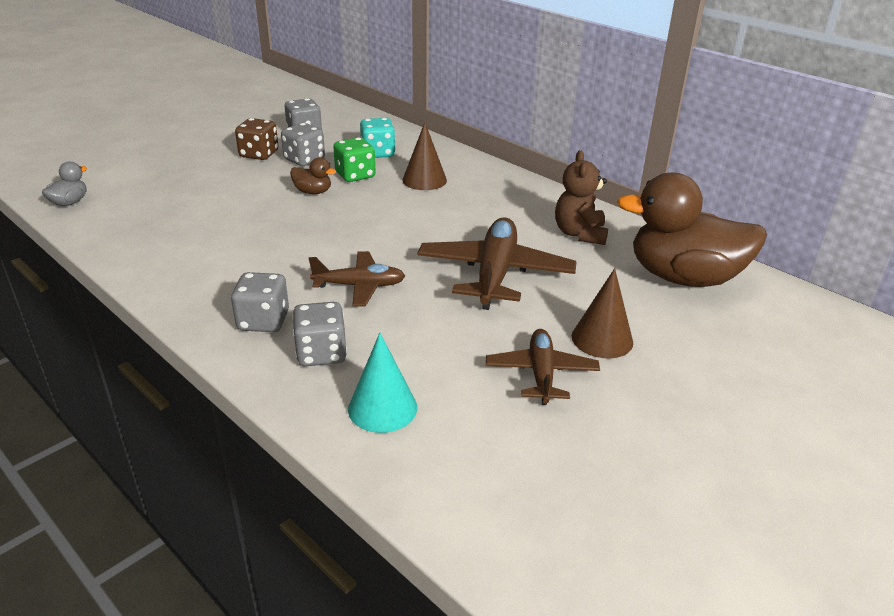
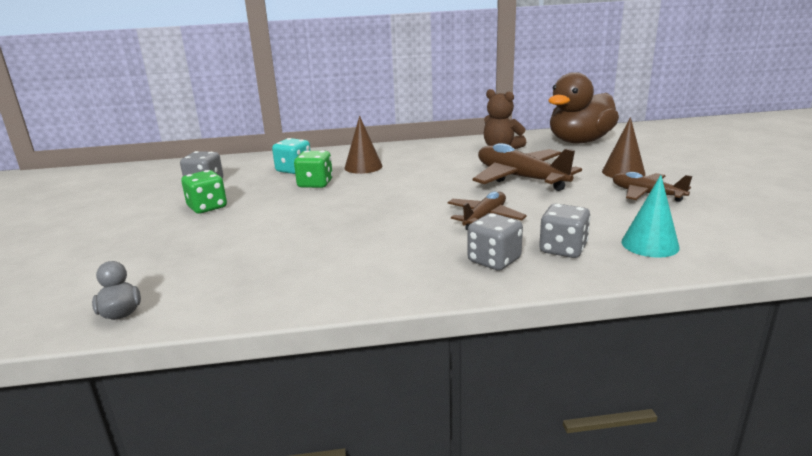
camera: 50 degrees left, 10 degrees down
(259, 154) = (207, 207): brown dice -> green dice
(304, 160) = (254, 194): grey dice -> none
(313, 192) = (315, 202): brown duck -> none

